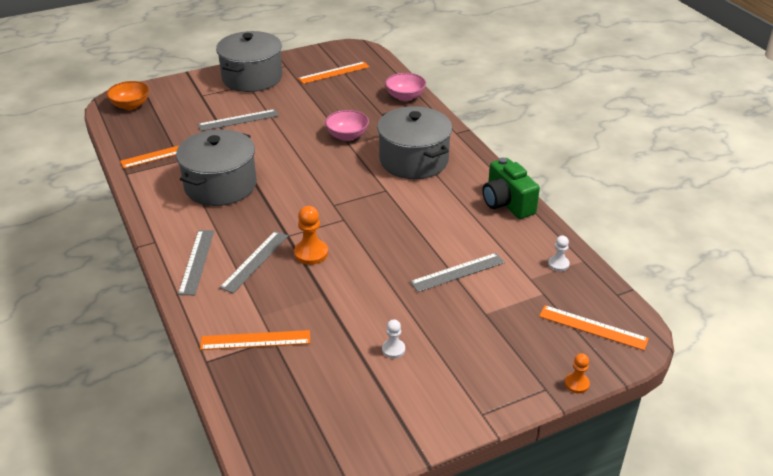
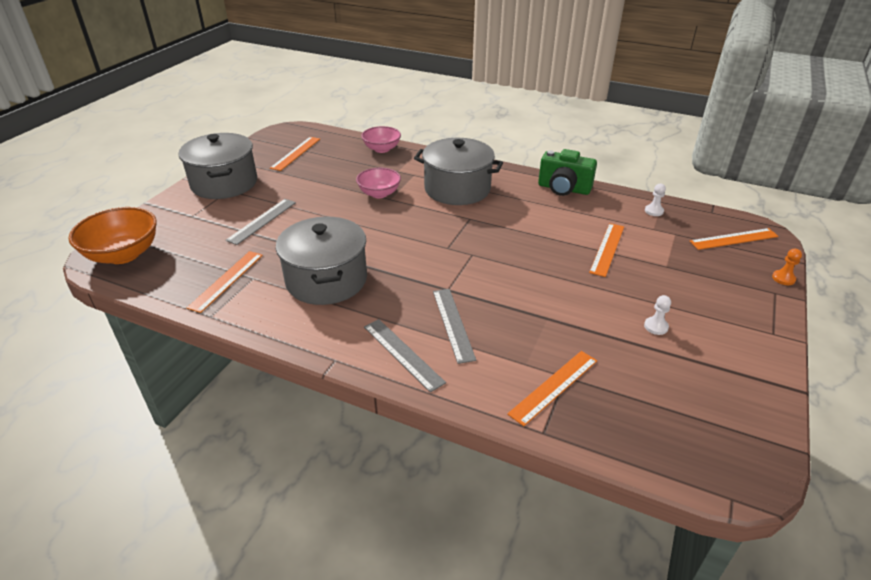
camera: 40 degrees left, 0 degrees up
(131, 105) = (123, 254): orange bowl -> orange bowl, size x1.57
(311, 253) = (488, 292): orange pawn -> none
(457, 272) = (607, 249): grey ruler -> orange ruler

